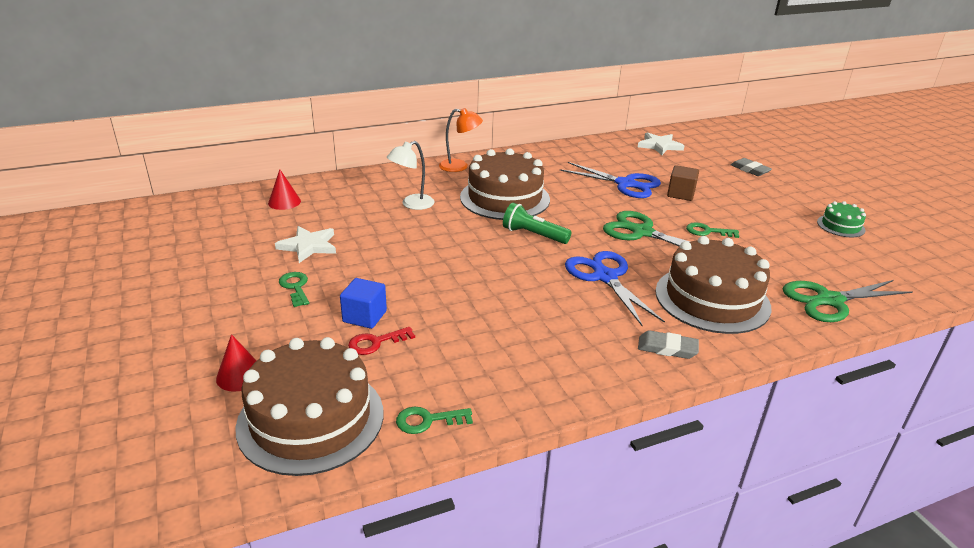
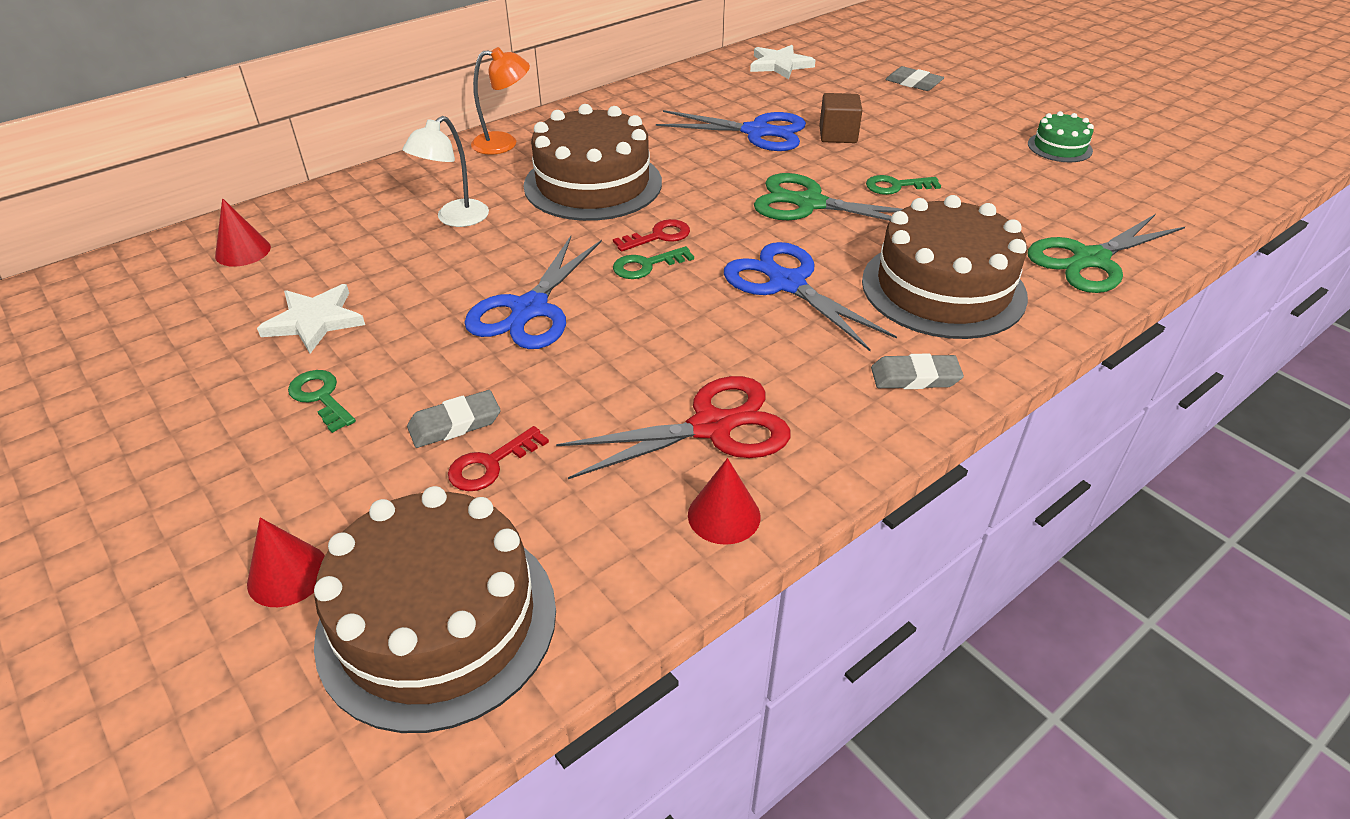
camera: 15 degrees left, 10 degrees up
(364, 316) = (455, 424): blue cube -> grey eraser
(427, 420) = (623, 577): green key -> green key (646, 265)
(435, 262) = (530, 309): none -> blue scissors
(504, 401) = (724, 515): none -> red cone
(518, 350) = (711, 427): none -> red scissors
(533, 235) = (658, 236): green flashlight -> red key

